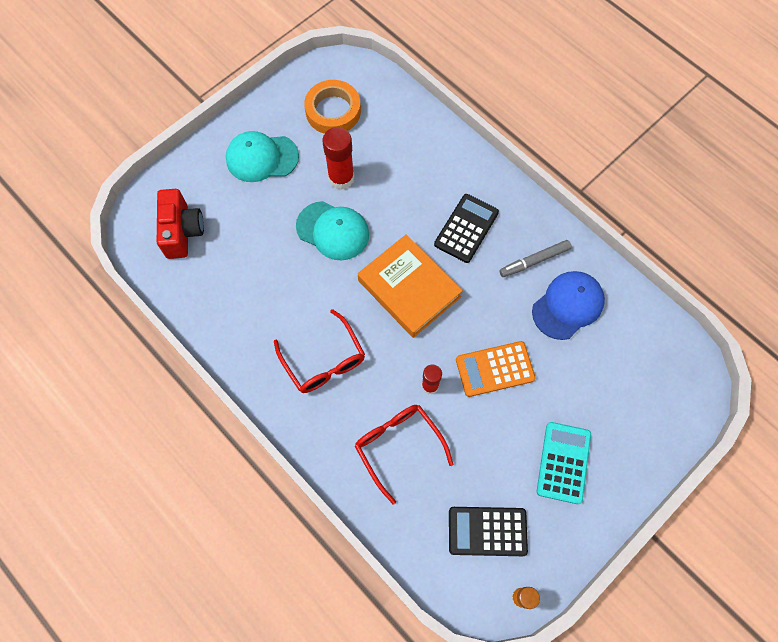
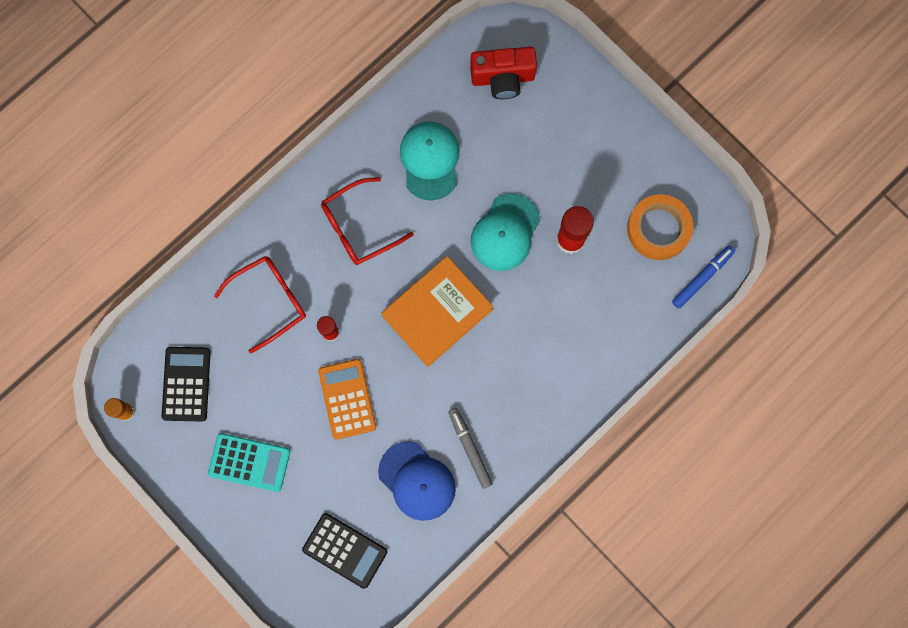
camera: 90 degrees right, 10 degrees up
(262, 158) = (594, 154): turquoise cap -> turquoise cap (430, 161)
(376, 81) = (702, 278): none -> blue marker
(466, 228) = (509, 375): black calculator -> black calculator (345, 550)

